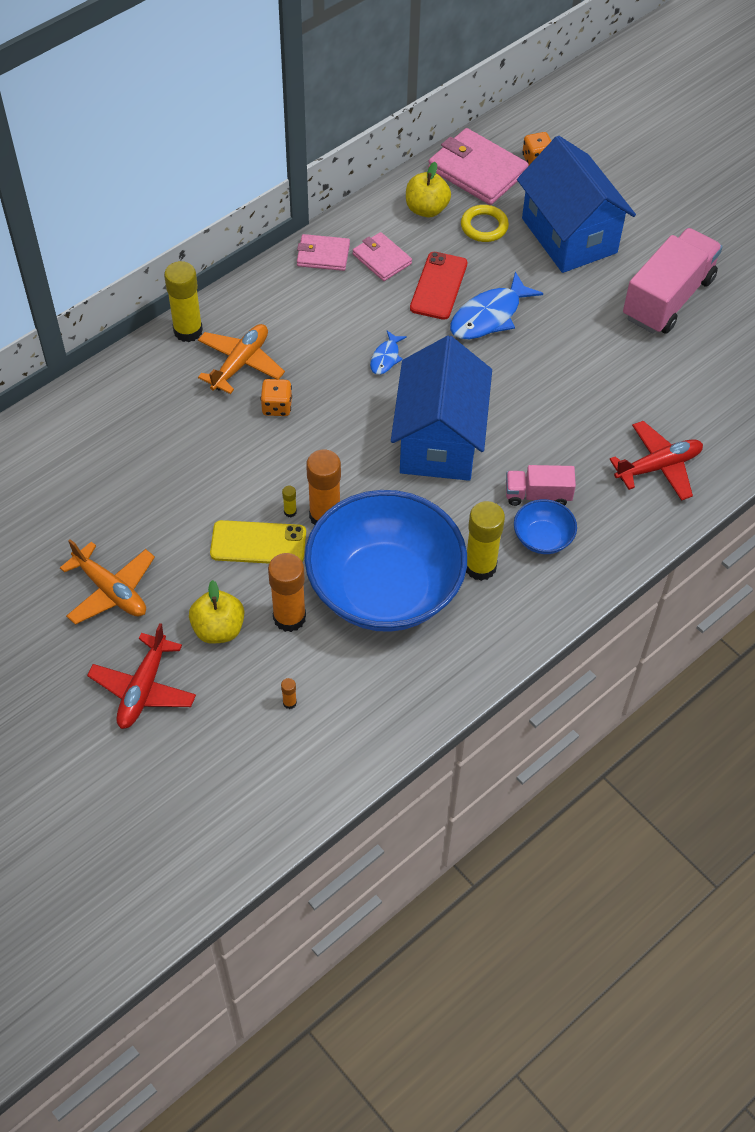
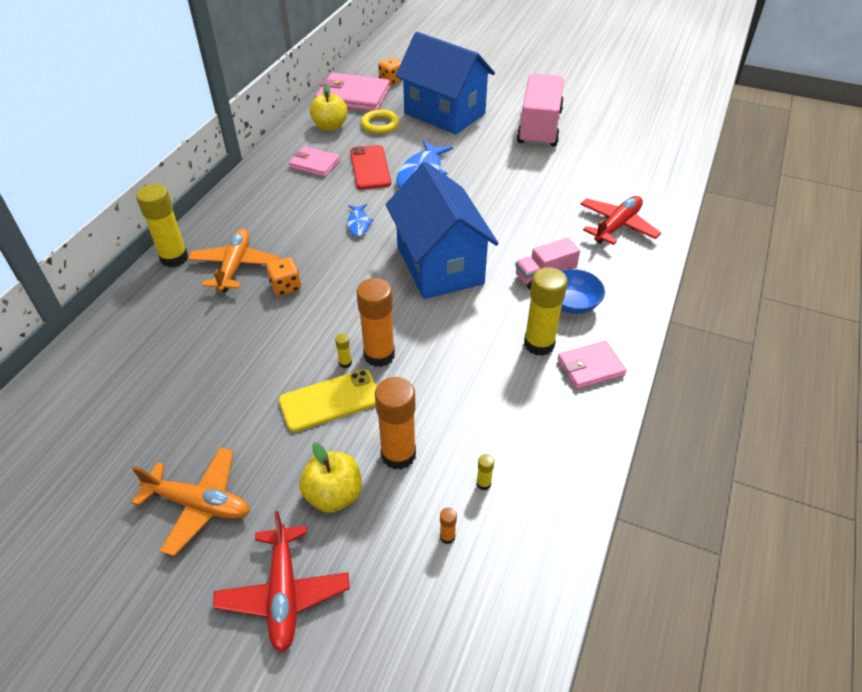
camera: 25 degrees left, 10 degrees down
(323, 255) = (265, 175): pink wallet -> pink wallet (590, 367)
(345, 673) = (483, 483): none -> yellow glue stick
(385, 588) = (470, 393): blue bowl -> none

